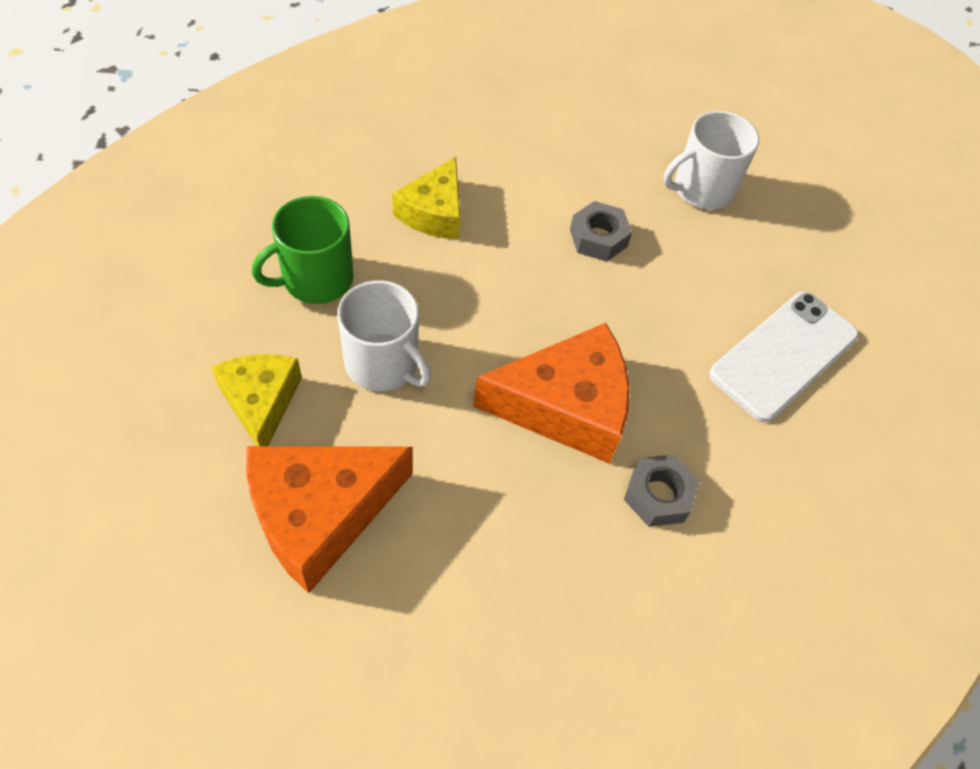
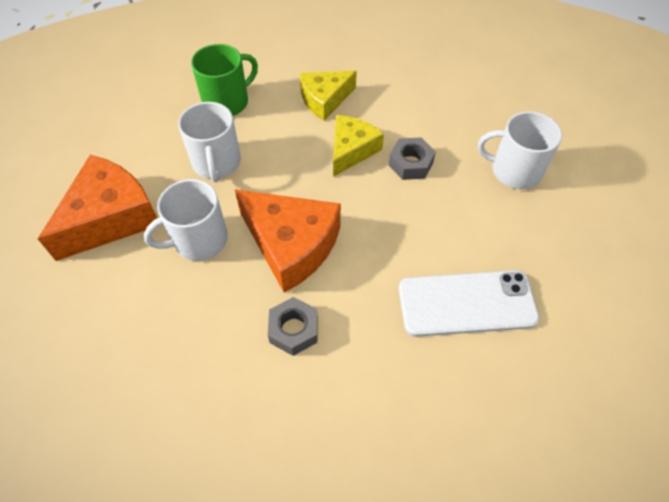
camera: 45 degrees right, 0 degrees up
(261, 402) = (140, 147): yellow cheese -> yellow cheese (351, 150)
(316, 279) = (227, 102): green mug -> green mug turned 135 degrees clockwise
(320, 514) = (111, 217): orange cheese -> orange cheese turned 120 degrees clockwise
(458, 468) = (199, 240): none -> white mug

